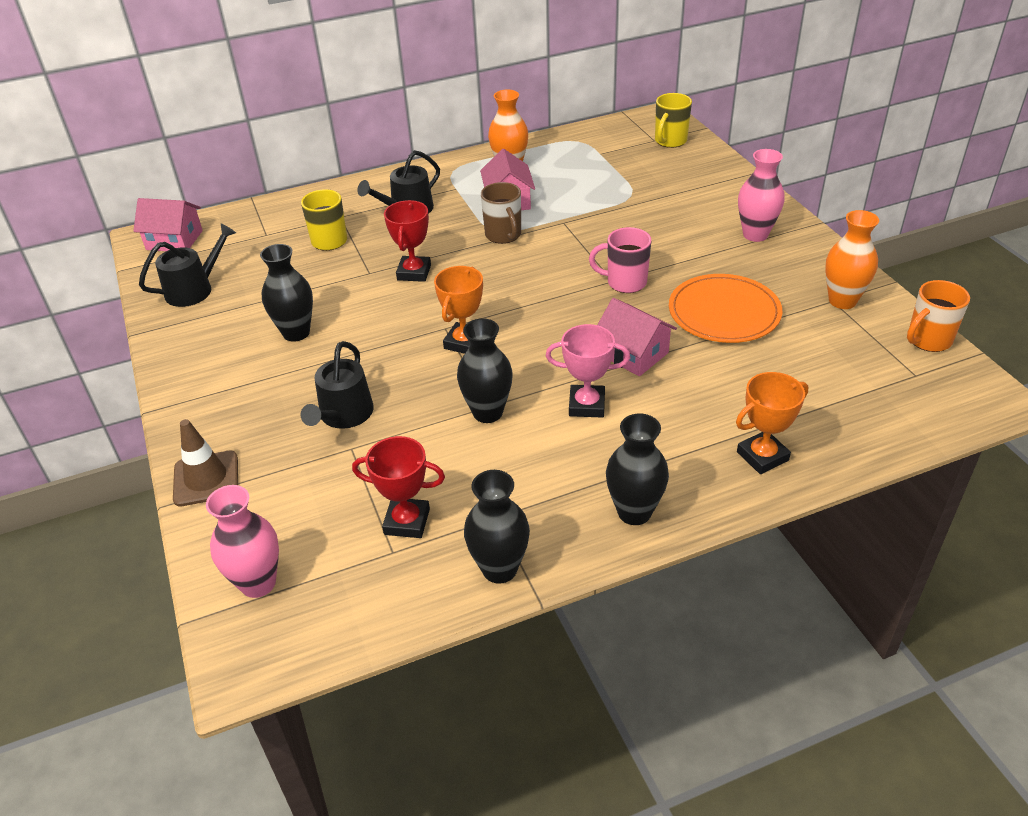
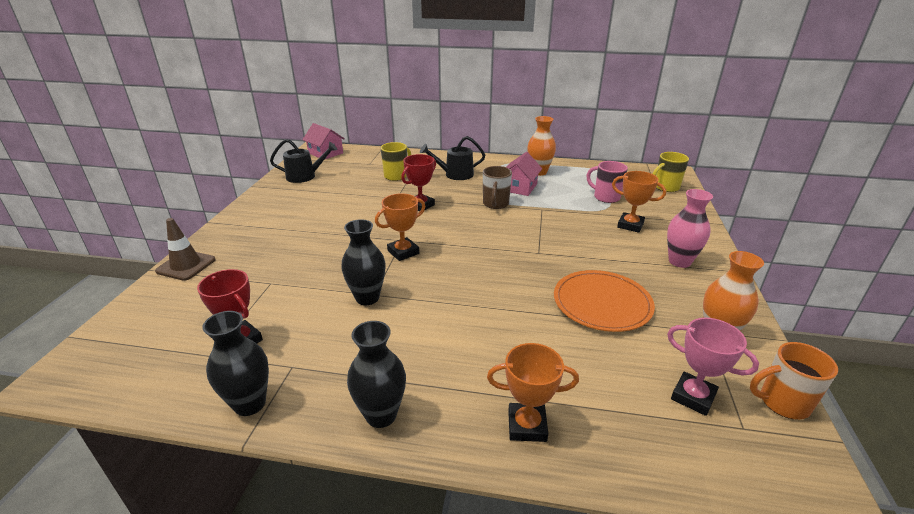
camera: 30 degrees right, 10 degrees down
(258, 583) = (128, 334): pink vase -> none
(296, 333) = (323, 212): black vase -> none
(344, 415) = (290, 263): black watering can -> none
(587, 405) = (434, 322): pink trophy -> pink trophy (693, 397)
(625, 282) = (546, 257): pink mug -> pink mug (605, 197)
(633, 354) = (503, 303): pink house -> none
(675, 208) = (630, 225): none -> orange trophy

